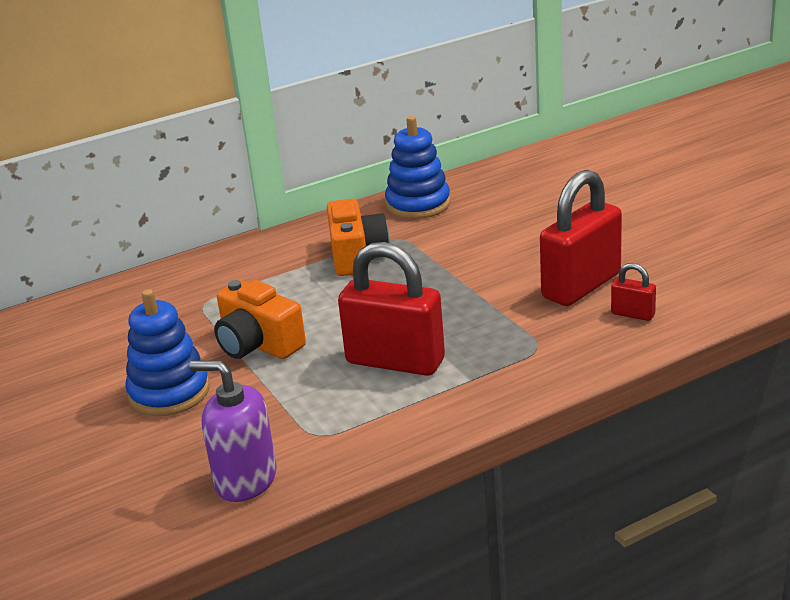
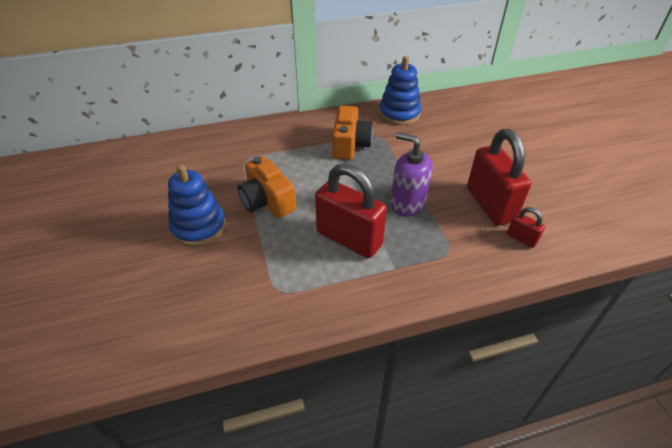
camera: 10 degrees right, 15 degrees up
(245, 480) = (218, 319): purple soap dispenser -> purple soap dispenser (407, 204)
(581, 286) = (490, 204): red padlock -> red padlock turned 75 degrees counterclockwise

